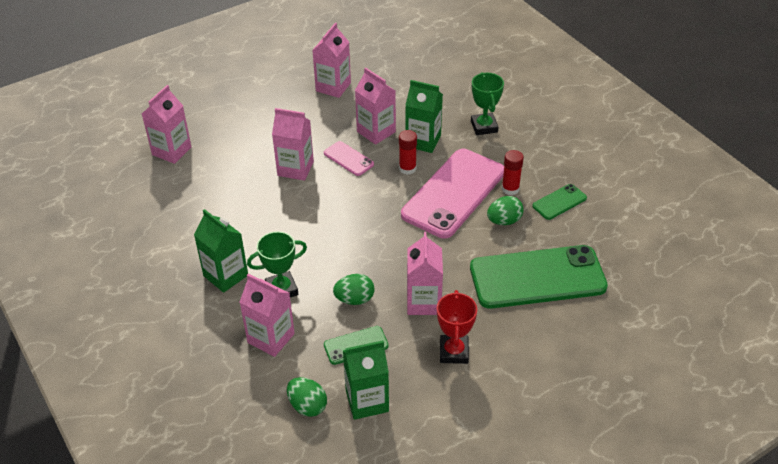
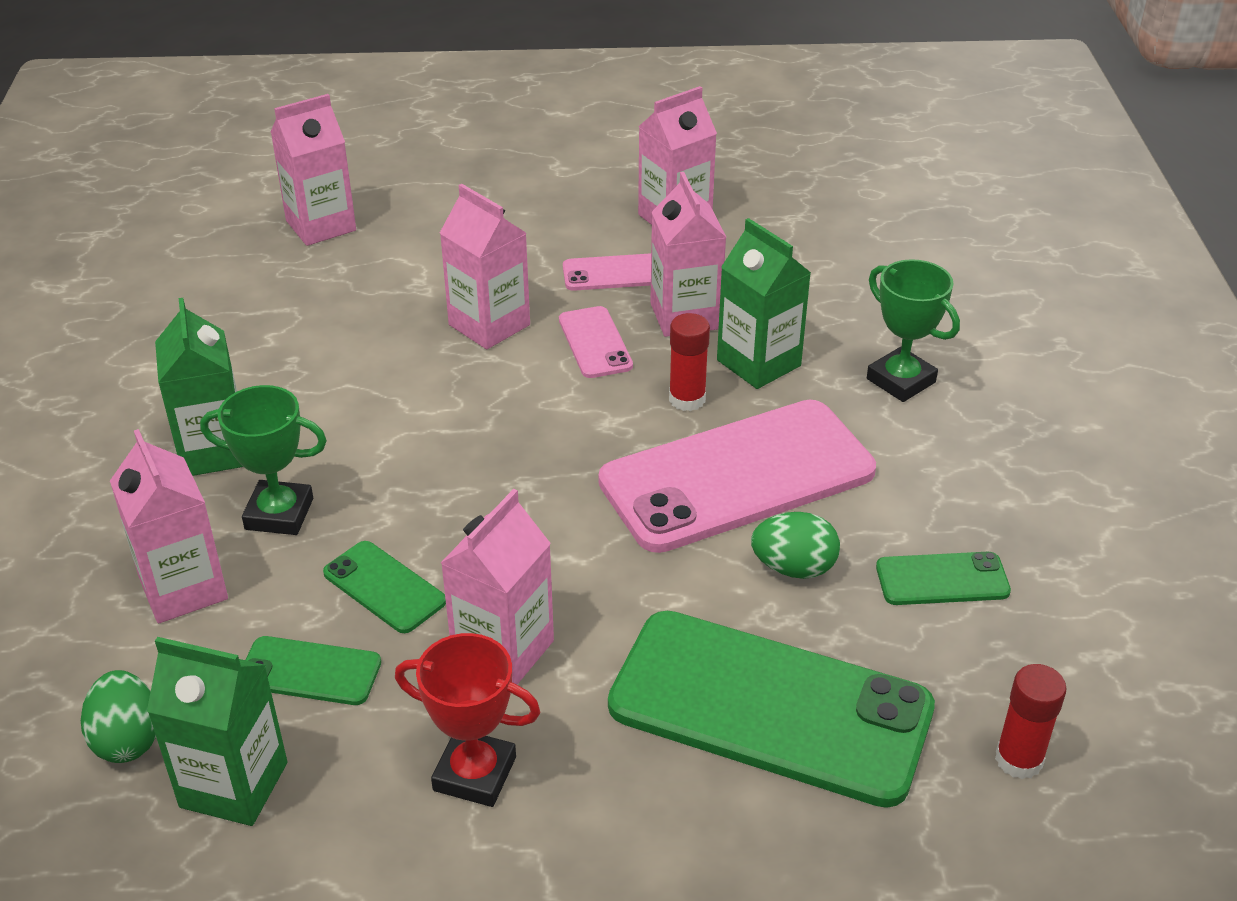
camera: 30 degrees right, 5 degrees down
(329, 123) = (613, 273): none -> pink phone
(354, 299) = (384, 587): green egg -> green phone
(453, 352) = (475, 773): red trophy -> red trophy turned 75 degrees clockwise
(484, 127) = (900, 380): green trophy -> green trophy turned 60 degrees counterclockwise
(510, 189) = (858, 513): red glue stick -> red glue stick (1019, 759)

